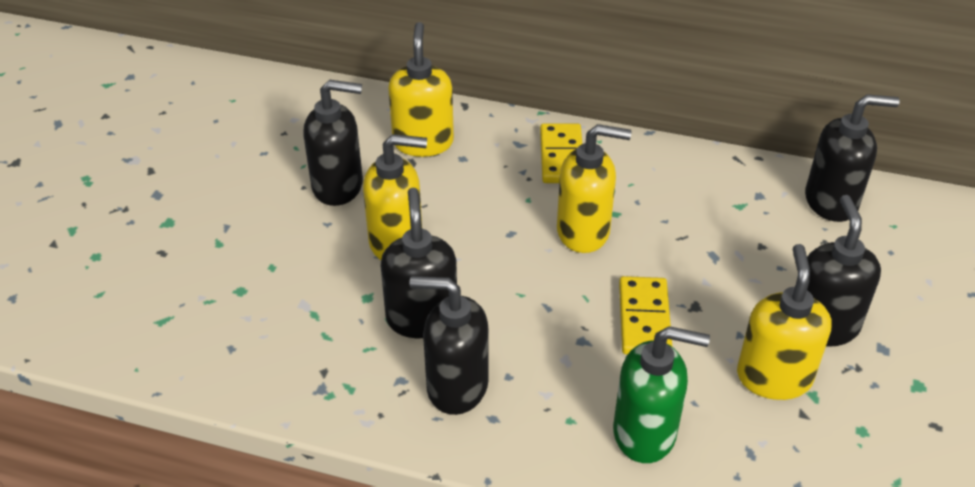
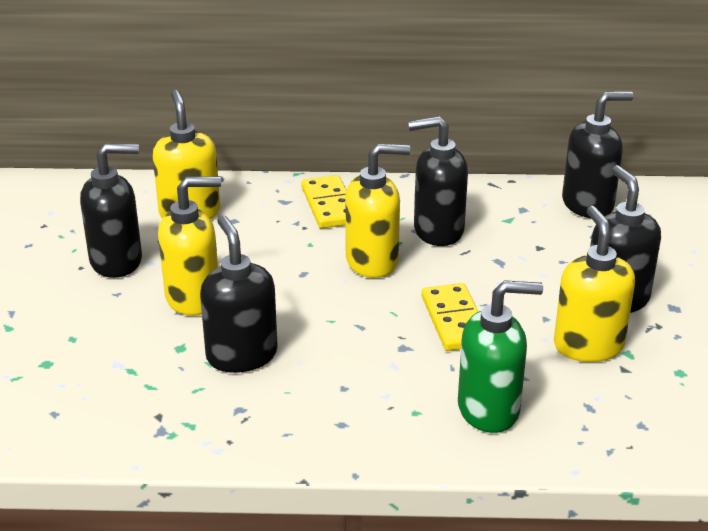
camera: 15 degrees left, 10 degrees down
(456, 386) = (296, 405): black soap dispenser -> black soap dispenser (437, 231)

